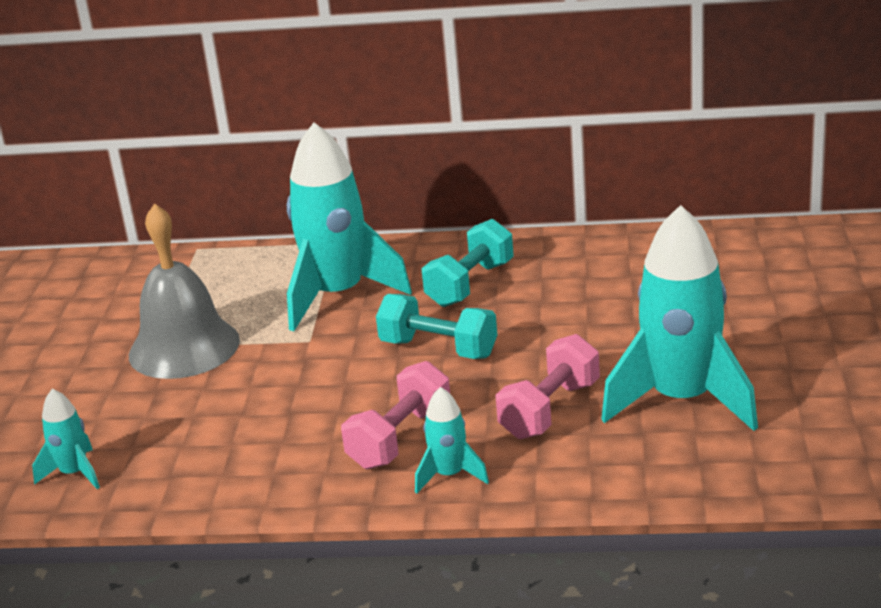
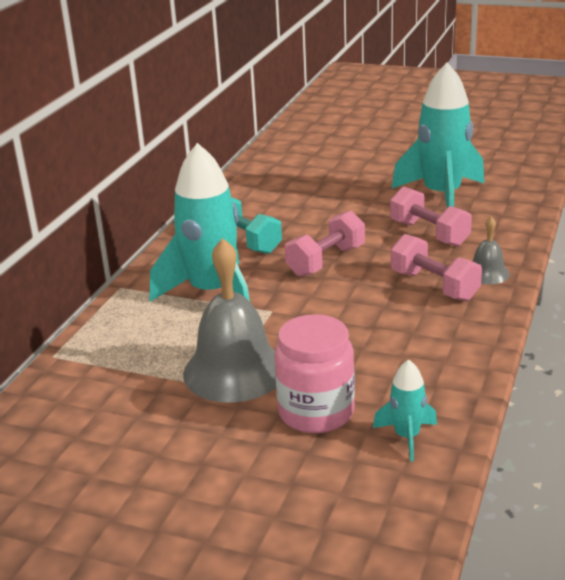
camera: 75 degrees left, 0 degrees up
(114, 411) = (316, 412): none -> pink jar
(438, 349) = (326, 261): turquoise dumbbell -> pink dumbbell
(449, 475) = (487, 273): turquoise rocket -> grey bell

